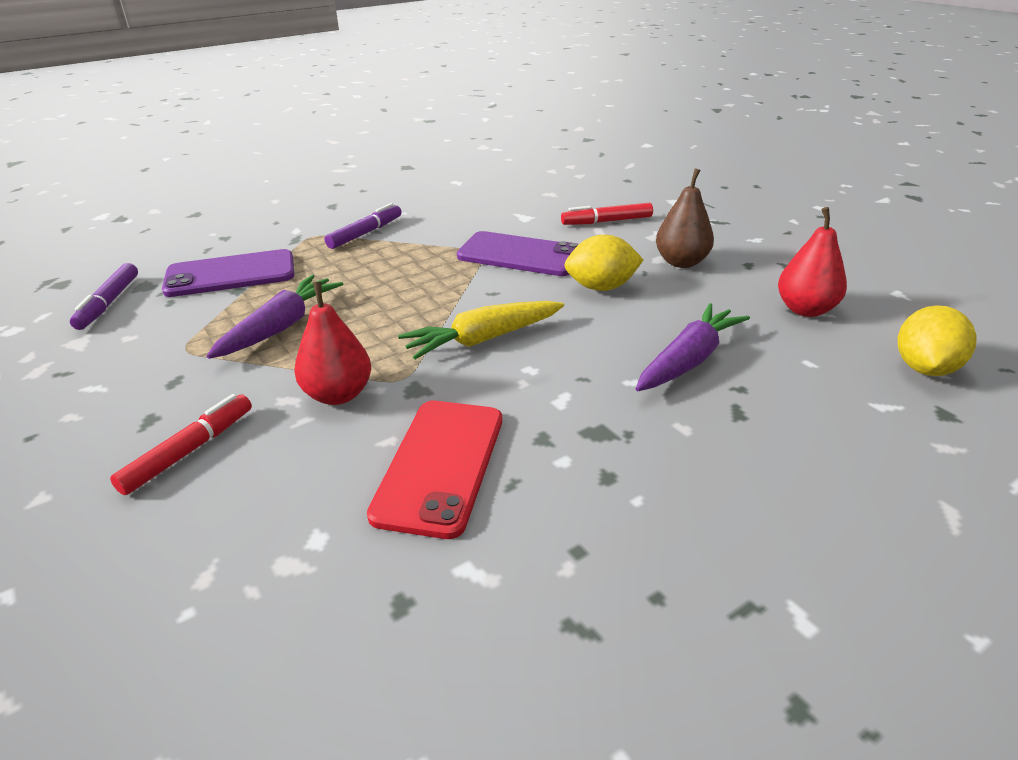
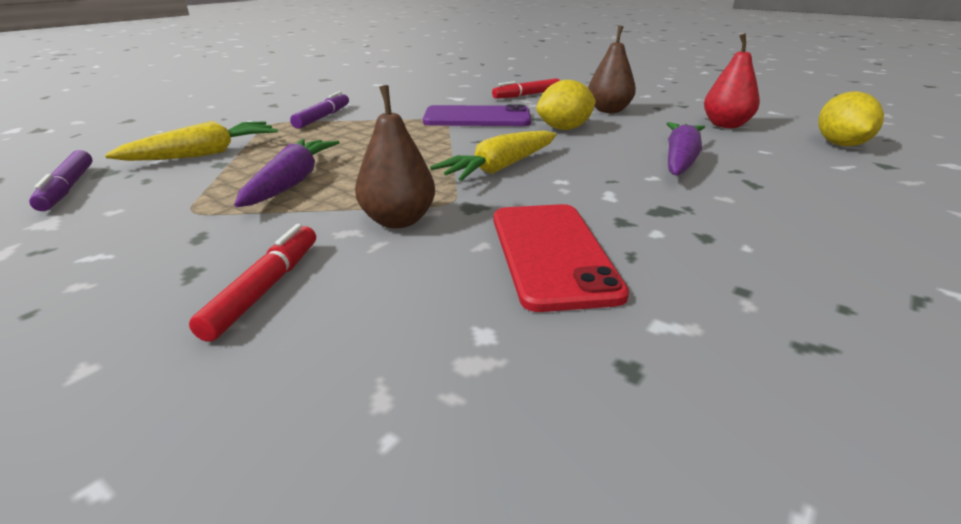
camera: 20 degrees left, 5 degrees down
(230, 274) = (203, 154): purple phone -> yellow carrot
(338, 394) = (398, 220): red pear -> brown pear

